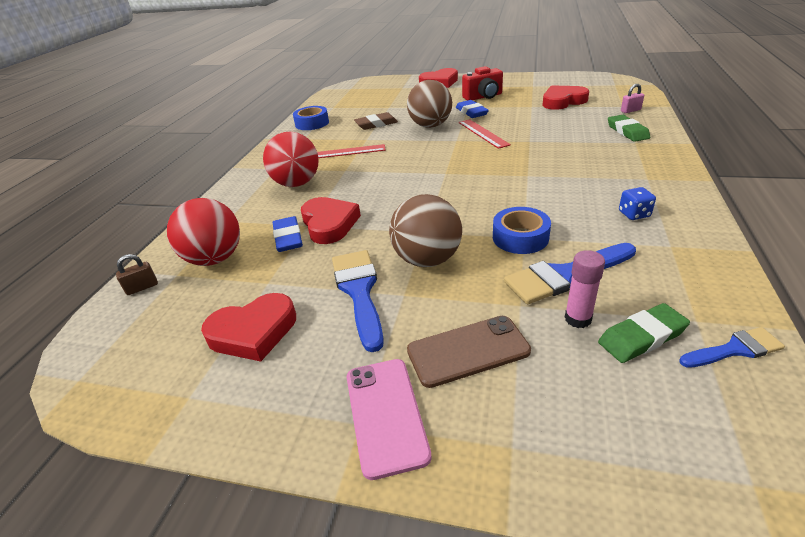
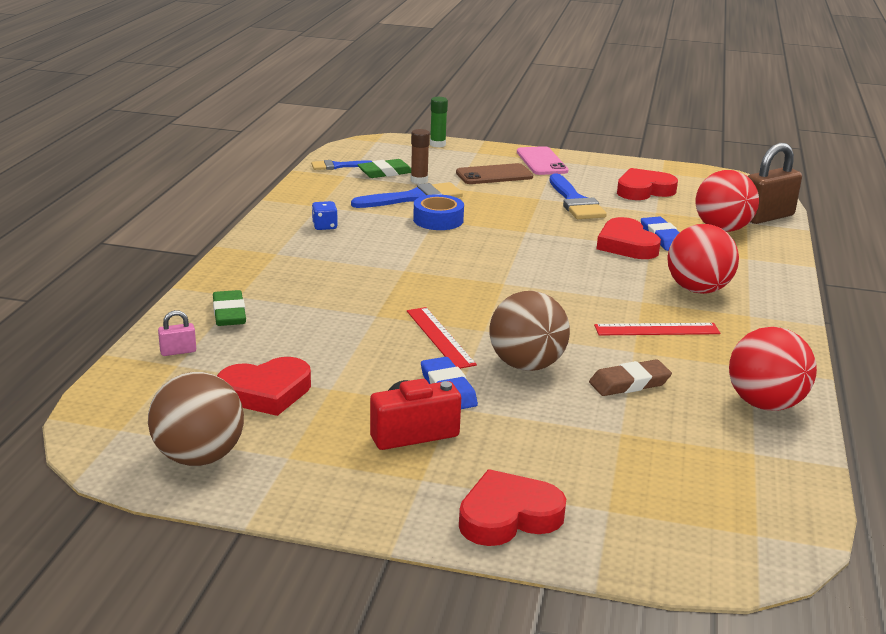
camera: 175 degrees right, 10 degrees down
(142, 287) = (767, 217): brown padlock -> brown padlock, size x2.23
(312, 123) = (765, 404): blue tape -> red ball
(427, 260) = (522, 213): brown ball -> brown ball (199, 457)
(578, 319) = (419, 180): pink glue stick -> brown glue stick
(606, 480) = (437, 144): none -> green glue stick

